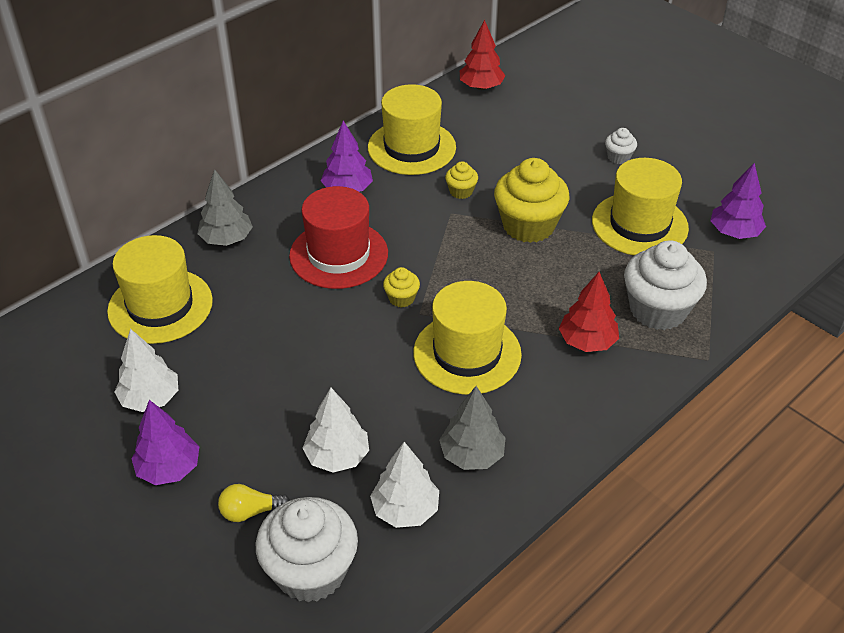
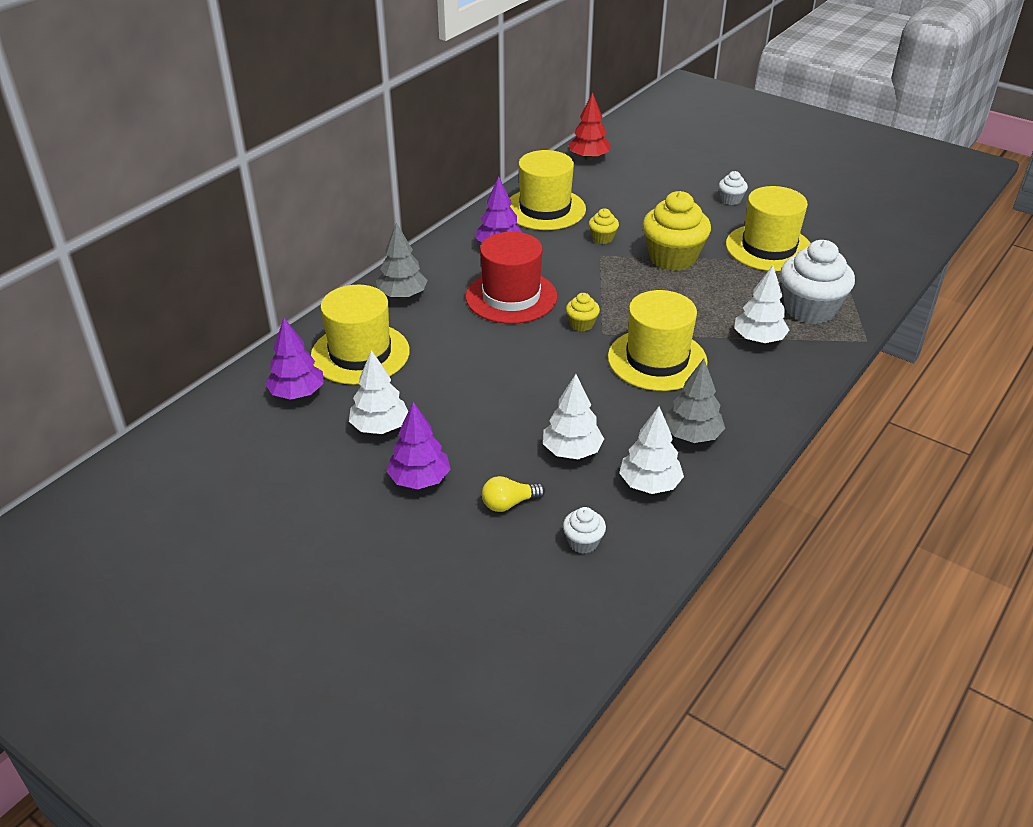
camera: 10 degrees left, 5 degrees down
(311, 571) = (583, 542): white cupcake -> white cupcake, size x0.46
(587, 342) = (758, 339): red tree -> white tree
(734, 232) = (851, 246): purple tree -> purple tree (297, 393)

